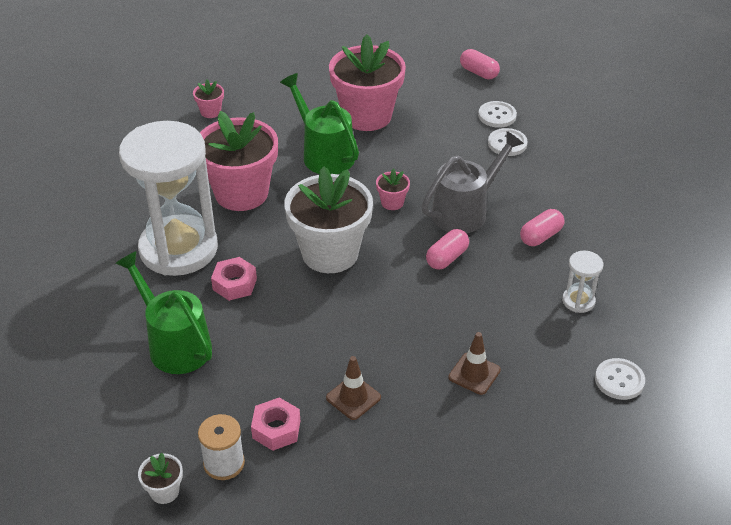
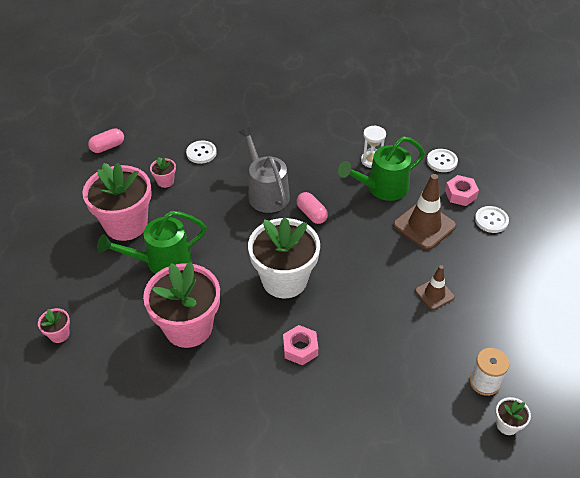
camera: 75 degrees left, 5 degrees up
(174, 343) = (357, 401): green watering can -> green watering can (382, 188)
(178, 249) = (244, 384): white hourglass -> none
(276, 429) = (457, 344): pink nut -> pink nut (460, 194)
(392, 202) = (240, 231): pink flower pot -> pink flower pot (165, 181)
(474, 374) = (424, 225): brown traffic cone -> brown traffic cone, size x1.71
(497, 116) = (166, 150): white button -> white button (491, 220)
(541, 236) = (306, 161): pink capsule -> none

